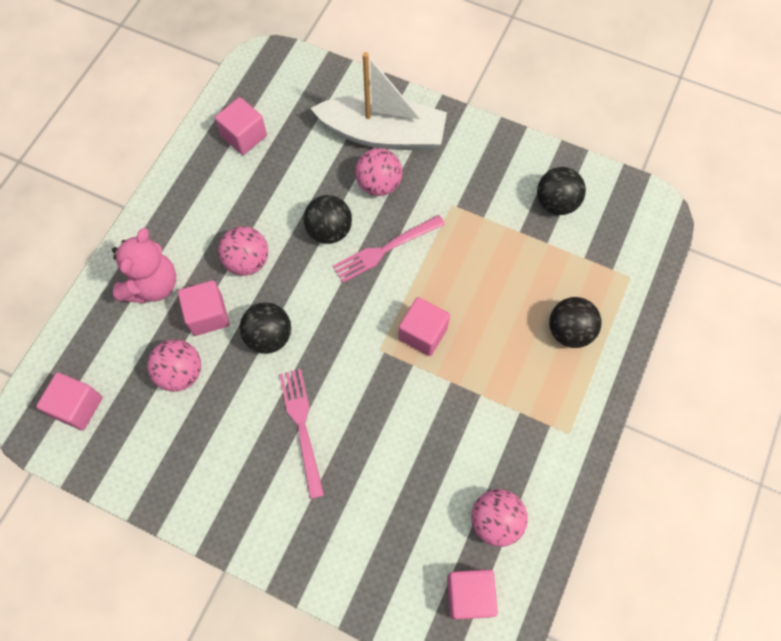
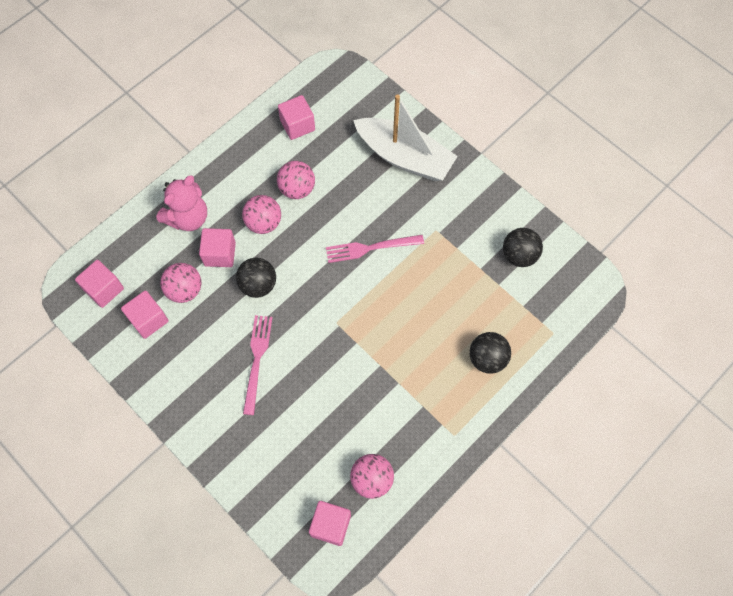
camera: 20 degrees right, 0 degrees up
(329, 230) = (334, 219): black ball -> none
(379, 184) = (385, 196): pink ball -> pink ball (297, 189)
(423, 333) = (373, 322): pink cube -> pink cube (148, 320)

